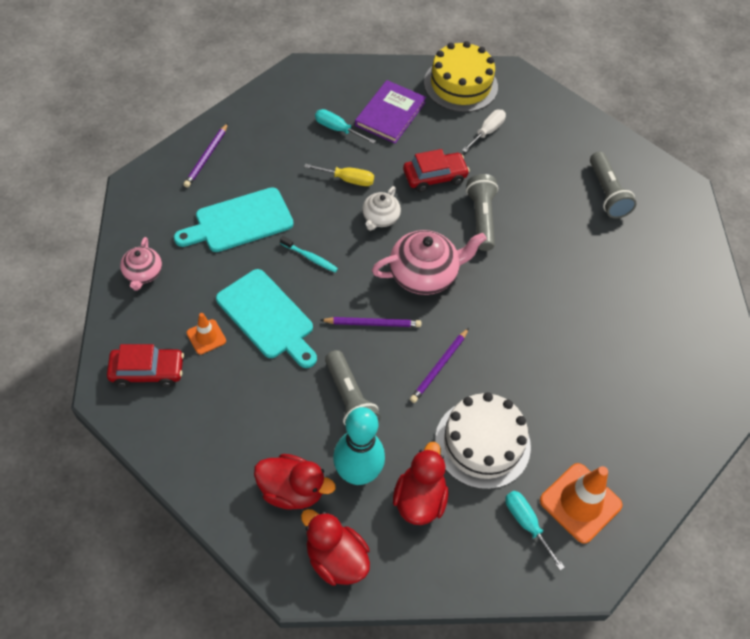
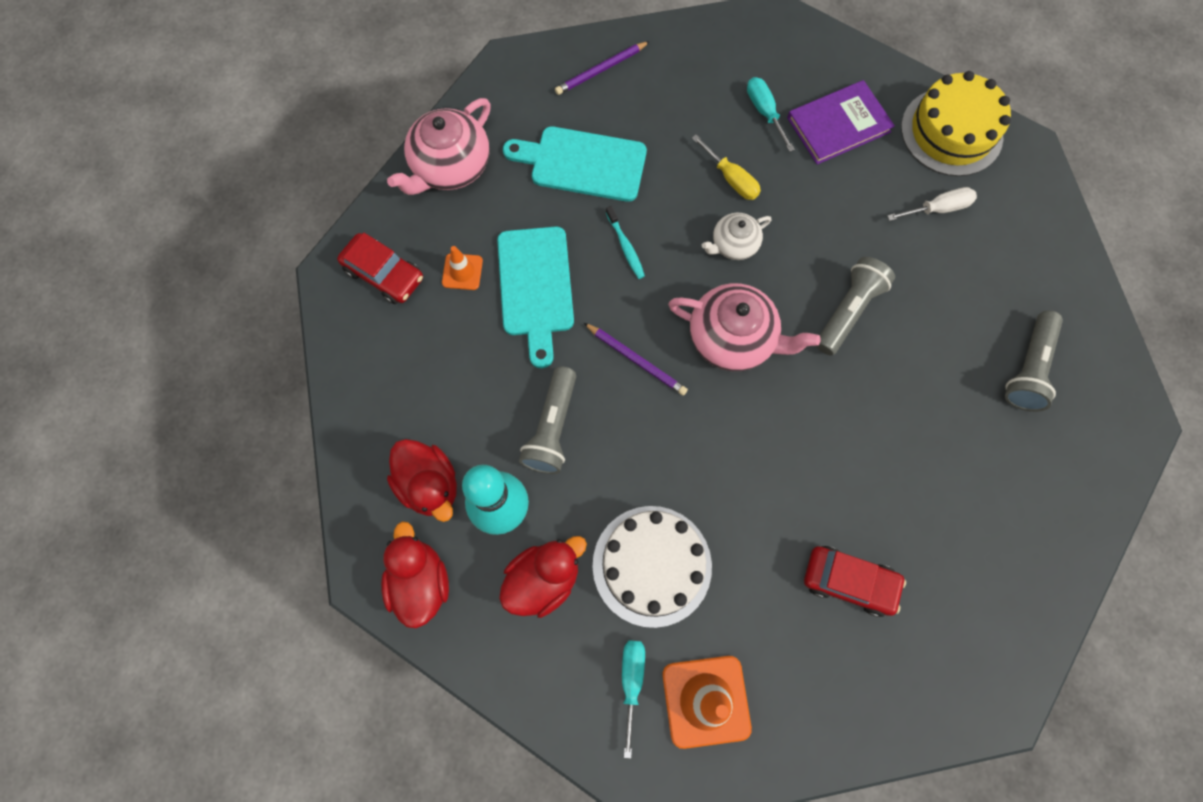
camera: 40 degrees right, 15 degrees up
(143, 273) = (450, 167): pink teapot -> pink teapot, size x1.74
(434, 177) = (832, 230): red car -> red car (849, 581)
(439, 367) = (670, 453): purple pencil -> none

